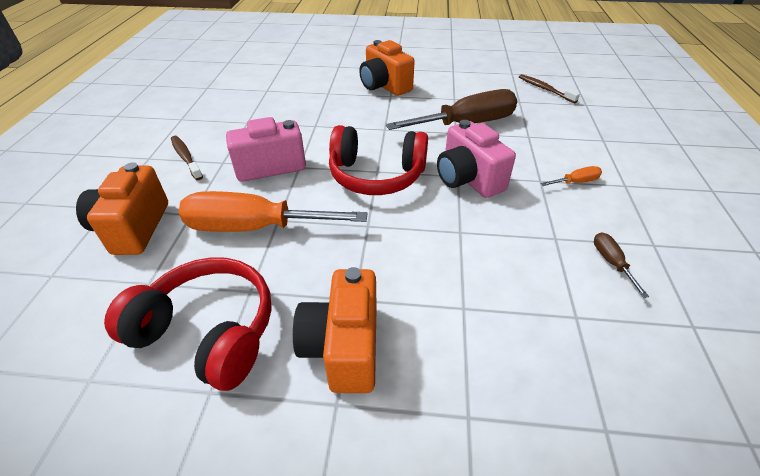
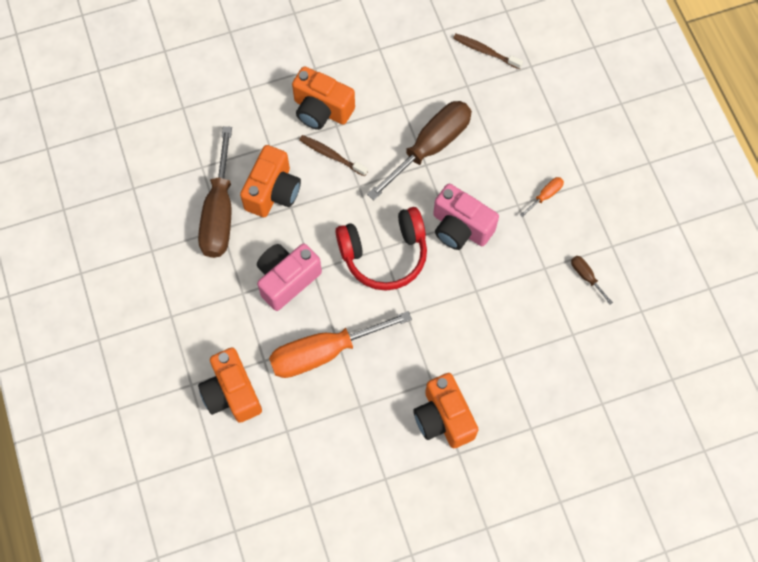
camera: 25 degrees left, 25 degrees up
(186, 158) = (205, 301): brown toothbrush -> brown toothbrush (331, 155)
(208, 332) = (355, 446): red headphones -> none
(255, 114) = (219, 212): none -> brown screwdriver
(308, 114) = (273, 192): none -> orange camera

